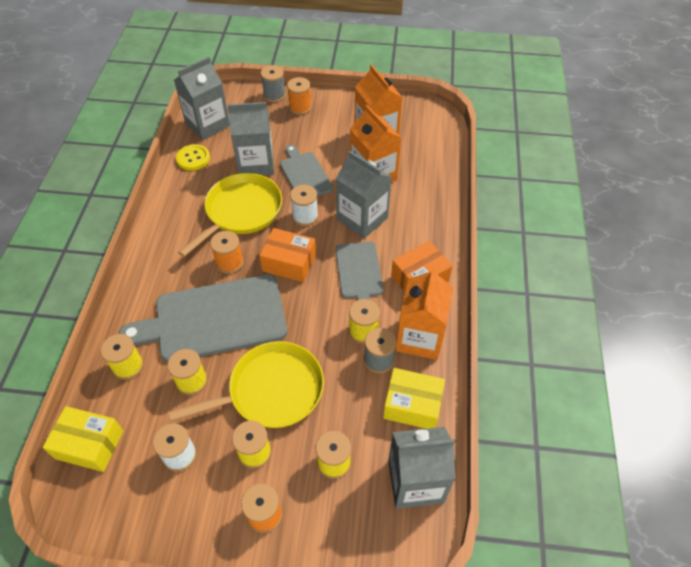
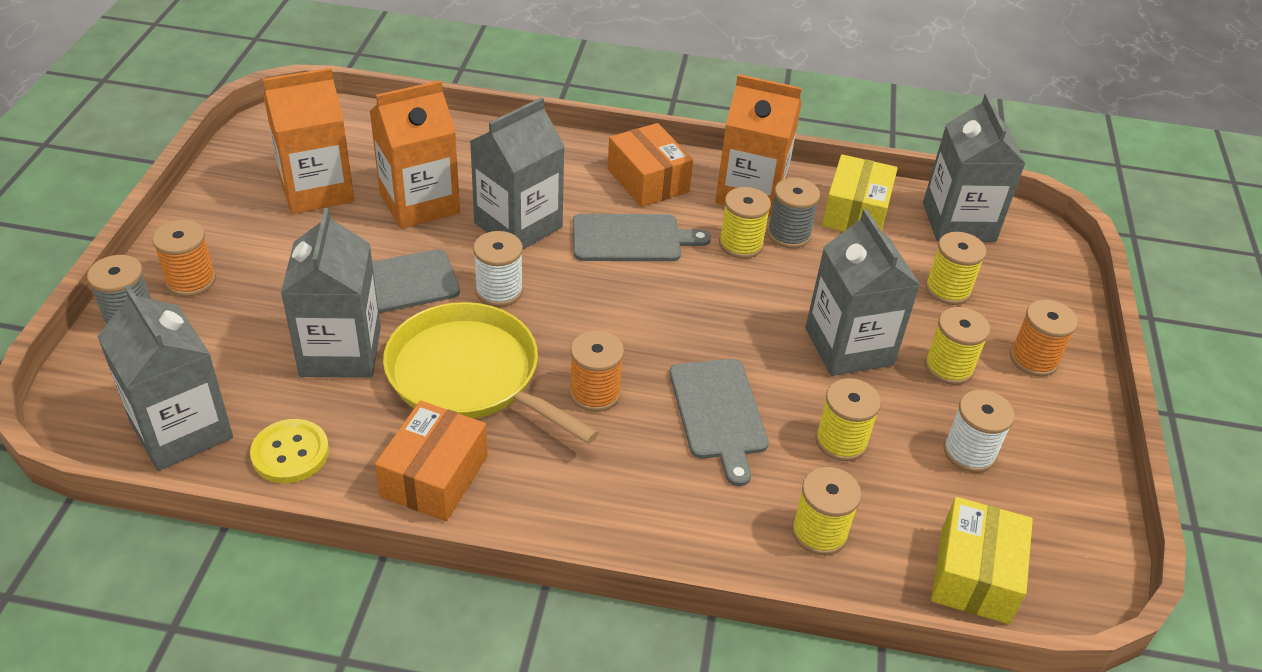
camera: 90 degrees left, 10 degrees down
(214, 319) = (718, 413): grey cutting board -> grey cutting board, size x0.56
(271, 391) = (849, 346): yellow pan -> grey carton
(289, 262) = (603, 316): orange box -> orange box (434, 476)

